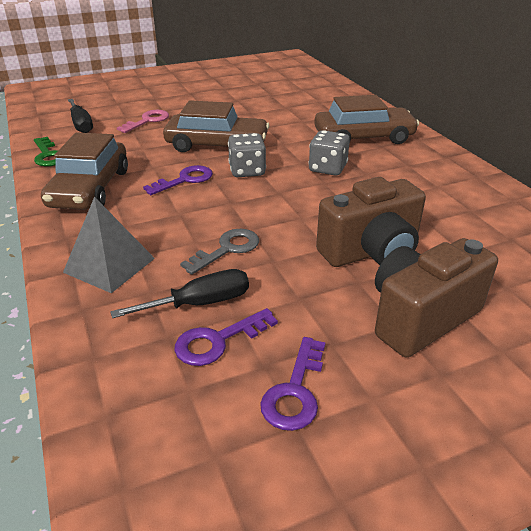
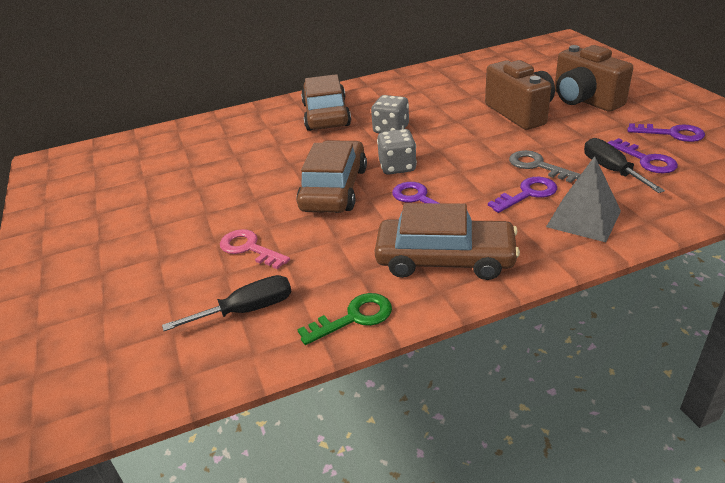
camera: 85 degrees left, 0 degrees up
(171, 237) = (528, 194): none -> purple key

